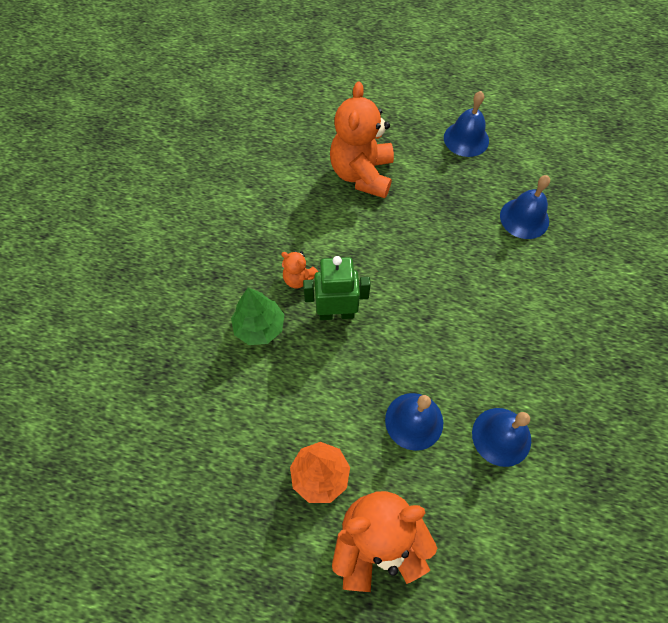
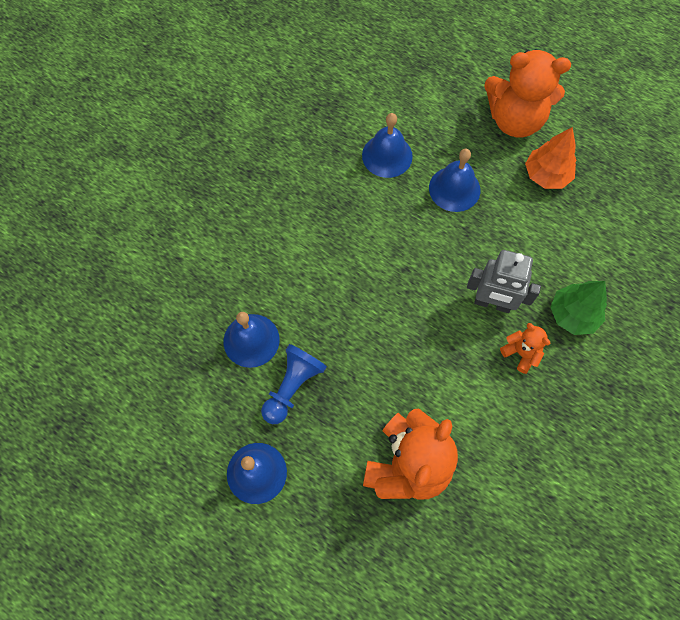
camera: 160 degrees left, 5 degrees up
(336, 313) = (492, 303): green robot -> grey robot
(472, 197) = (292, 387): none -> blue pawn

